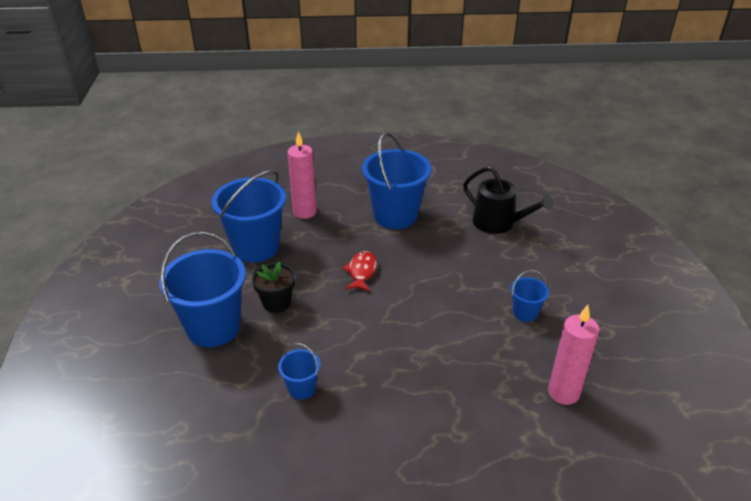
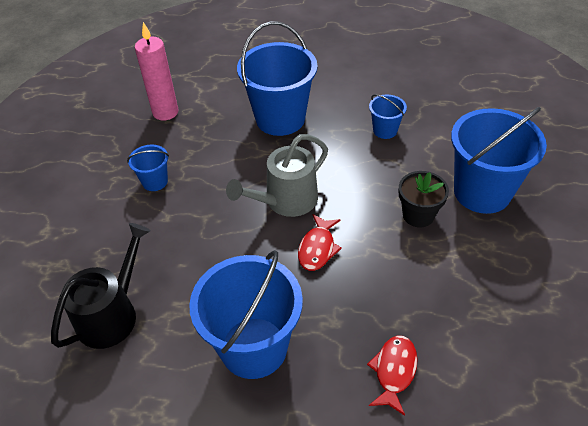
camera: 170 degrees left, 10 degrees up
(256, 247) = (459, 303): blue bucket -> blue bucket (280, 119)
(304, 212) = (394, 371): pink candle -> red fish
(395, 305) = (286, 201): none -> grey watering can
(498, 223) = (112, 314): black watering can -> black watering can turned 75 degrees clockwise

